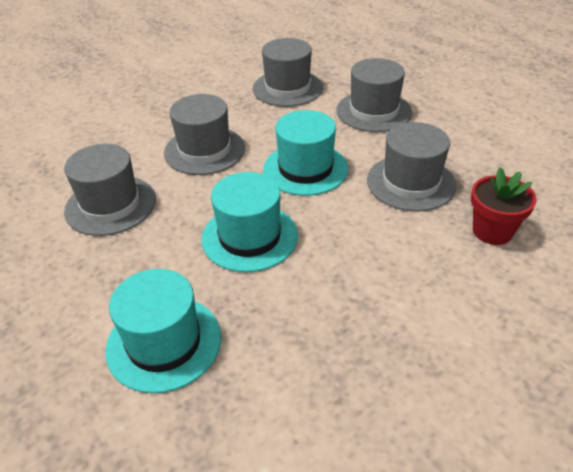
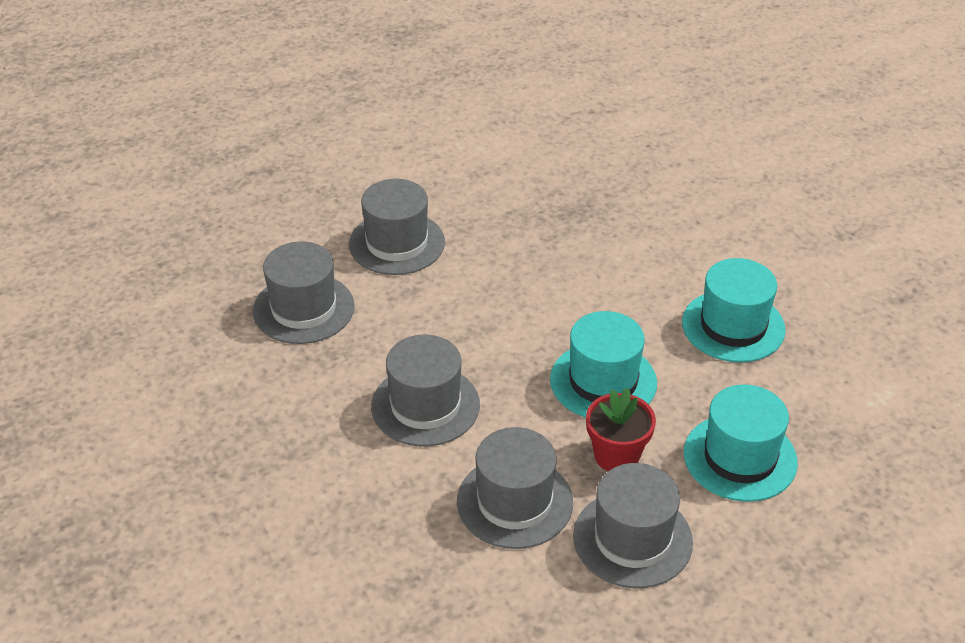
camera: 80 degrees left, 0 degrees up
(305, 169) = (495, 320): turquoise hat -> turquoise hat (733, 326)
(411, 182) = (546, 247): grey hat -> grey hat (632, 539)
(492, 231) = (633, 214): red flower pot -> red flower pot (616, 455)

